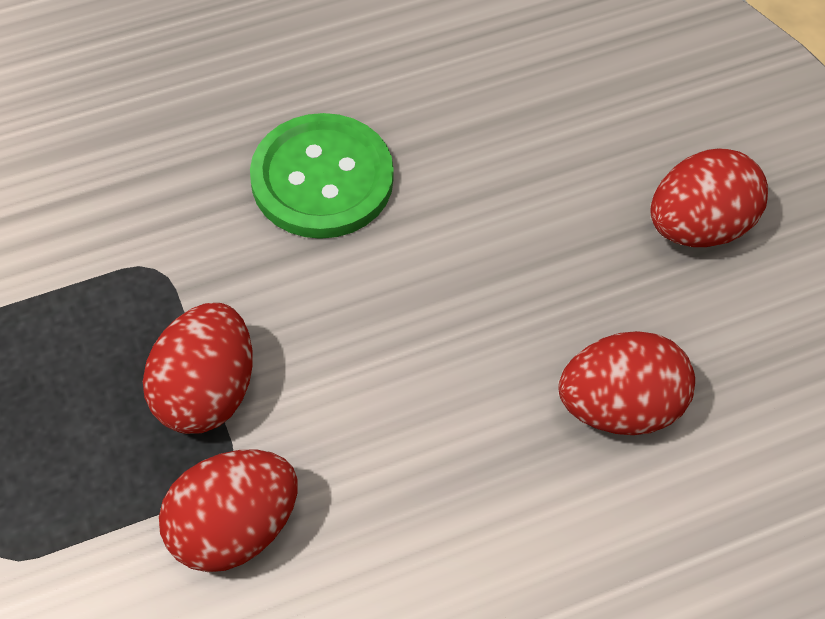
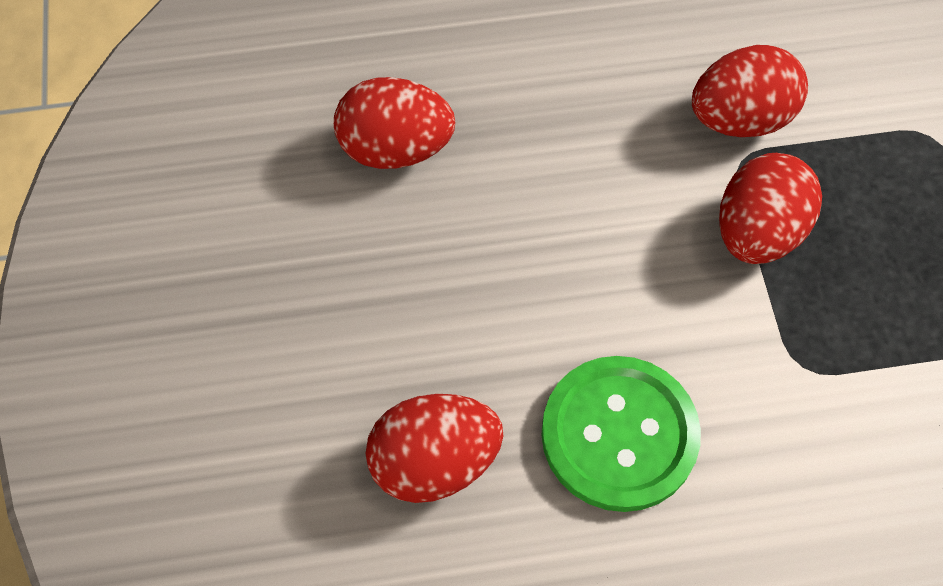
camera: 165 degrees left, 5 degrees up
(698, 226) = (248, 299): red egg -> red egg (434, 462)

